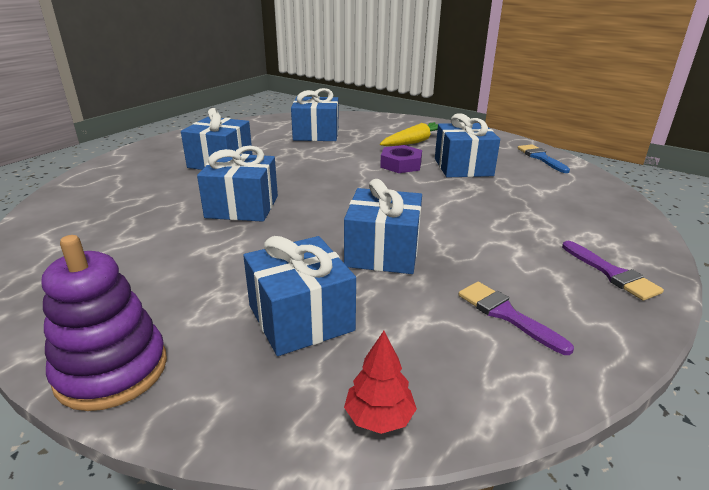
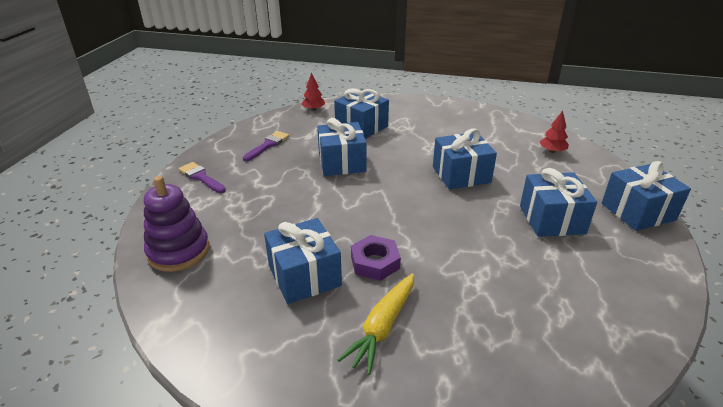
camera: 160 degrees right, 5 degrees up
(87, 209) = (552, 151): none -> red tree
(112, 370) = (413, 103): purple stacking toy -> purple stacking toy (178, 251)
(316, 134) = (528, 310): blue gift -> blue gift (638, 211)
(506, 314) = (268, 145): purple brush -> purple brush turned 90 degrees counterclockwise
(541, 158) = (202, 329): blue brush -> none

